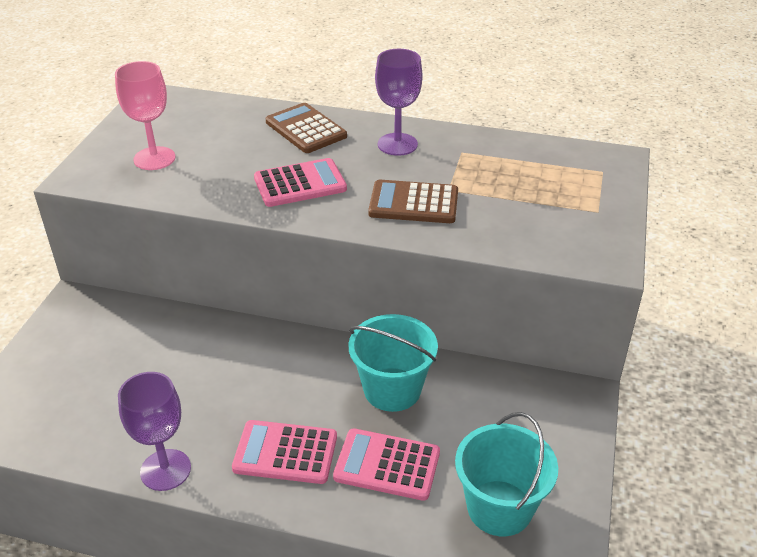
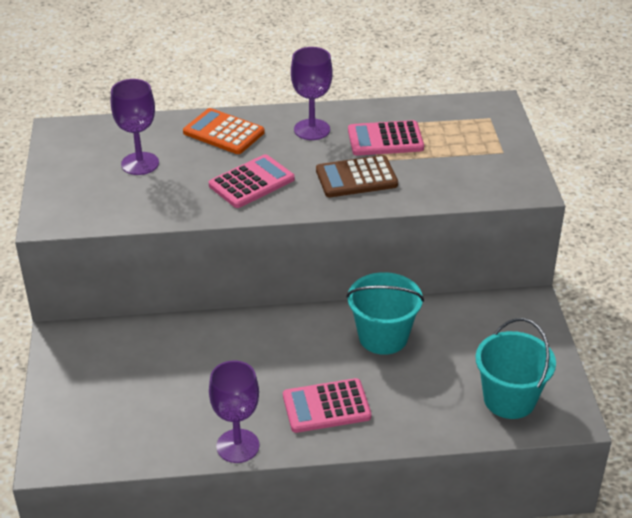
camera: 20 degrees left, 0 degrees up
(154, 158) = (106, 188): pink goblet -> none
(204, 142) = (140, 163): none -> purple goblet
(306, 129) = (224, 132): brown calculator -> orange calculator
(387, 465) = (410, 393): pink calculator -> pink calculator (385, 139)

